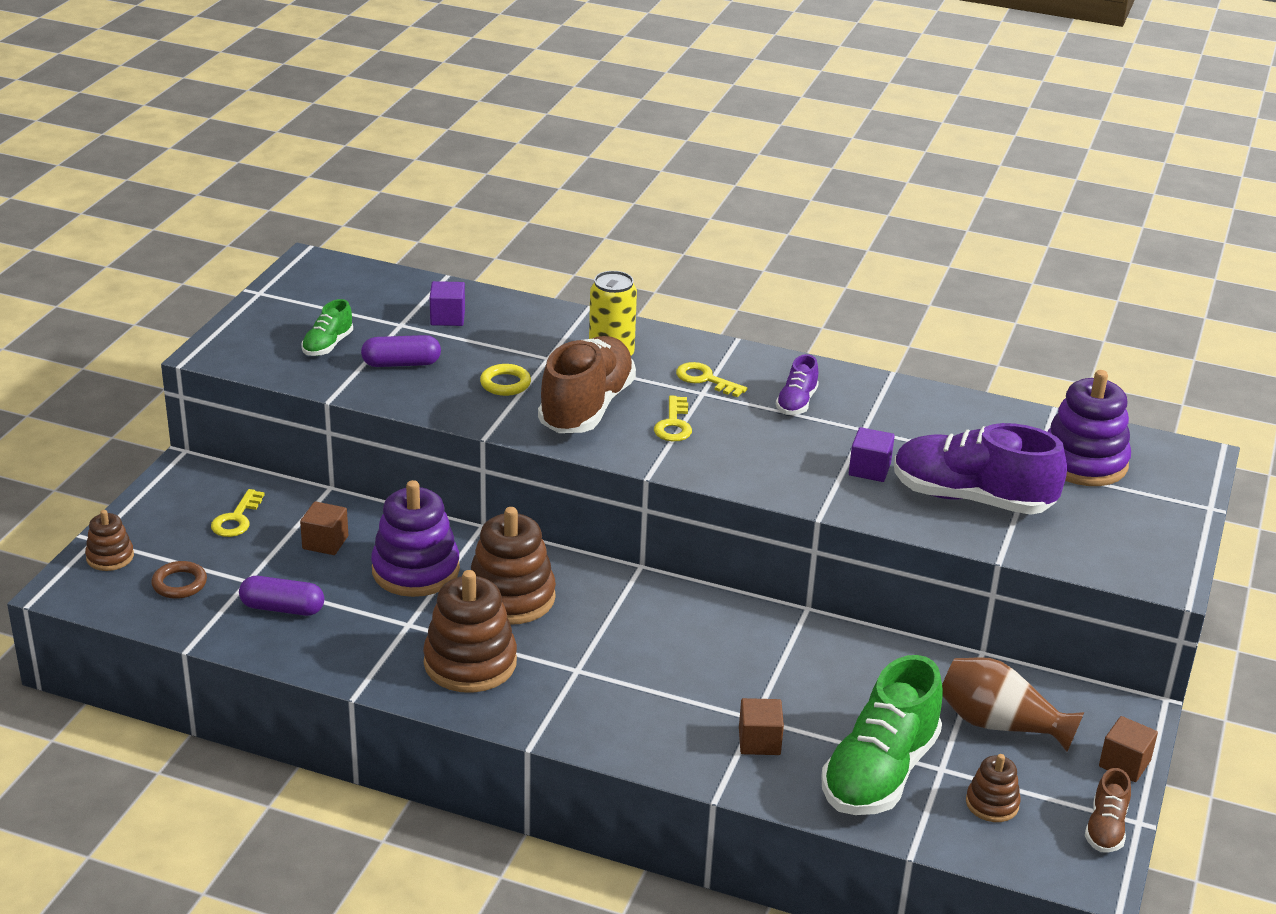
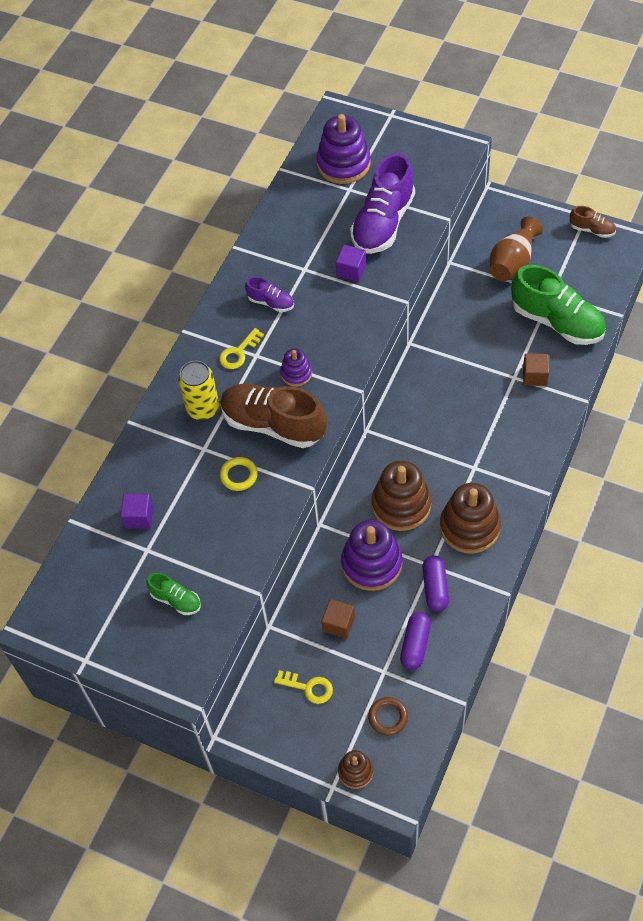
camera: 80 degrees left, 25 degrees up
(401, 364) = (206, 546): purple capsule -> purple capsule (435, 588)
(673, 424) = (296, 373): yellow key -> purple stacking toy
(992, 804) = (577, 275): brown stacking toy -> none
(1124, 763) = (541, 213): brown cube -> none

